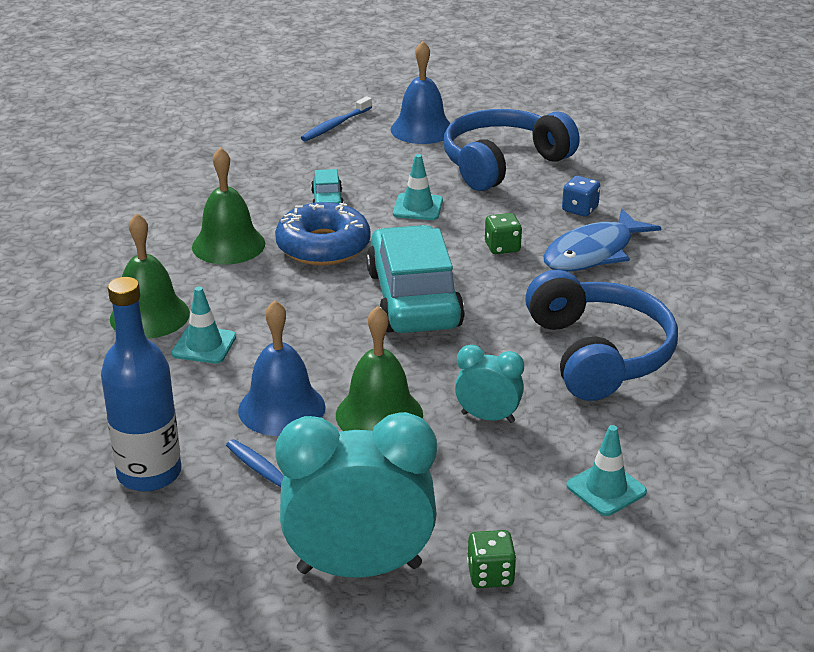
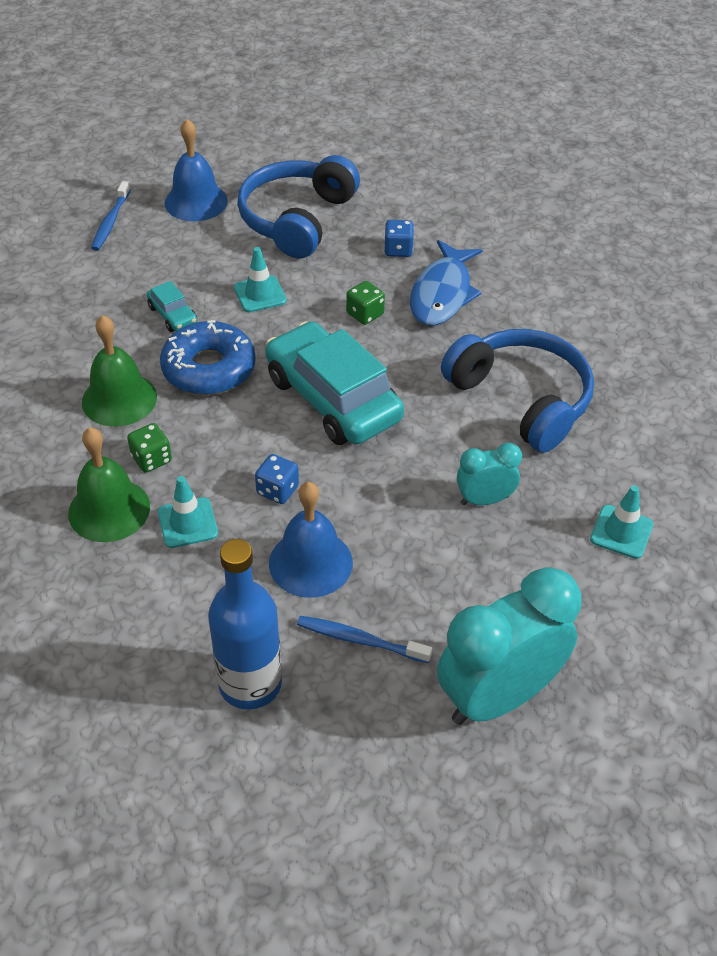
camera: 30 degrees left, 15 degrees up
(302, 348) = (277, 490): none -> blue dice
(379, 414) = (396, 534): green bell -> none
(490, 575) = (599, 654): green dice -> green dice (151, 459)

